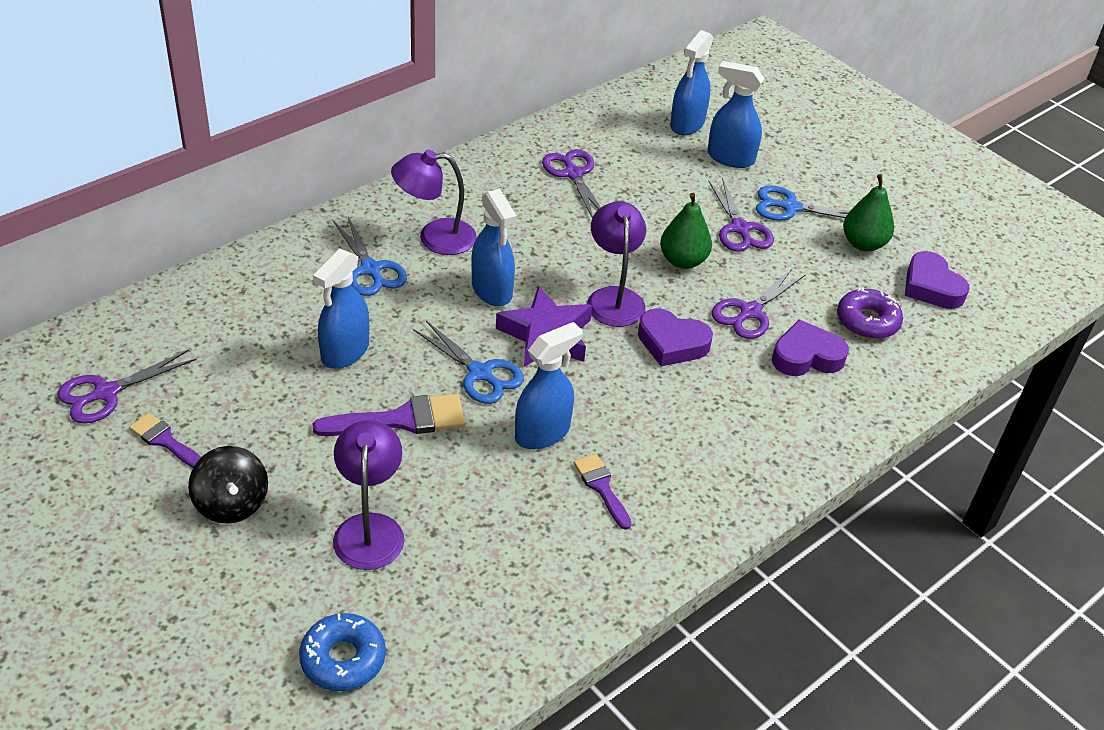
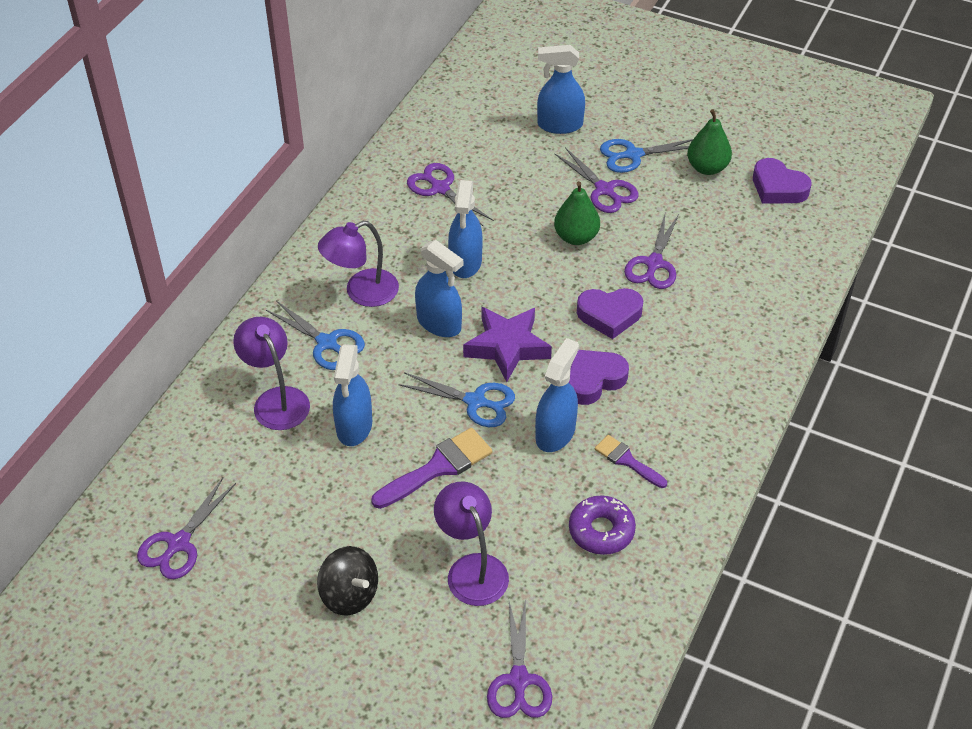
camera: 20 degrees left, 5 degrees up
(165, 441) = (258, 564): purple brush -> none
(343, 659) = (518, 680): blue donut -> purple scissors
(614, 298) = (541, 292): purple lamp -> purple lamp (276, 400)
(687, 124) = (506, 105): blue spray bottle -> blue spray bottle (465, 262)
(806, 356) = (717, 286): purple heart -> purple heart (593, 380)
(867, 321) = (746, 237): purple donut -> purple donut (601, 530)

